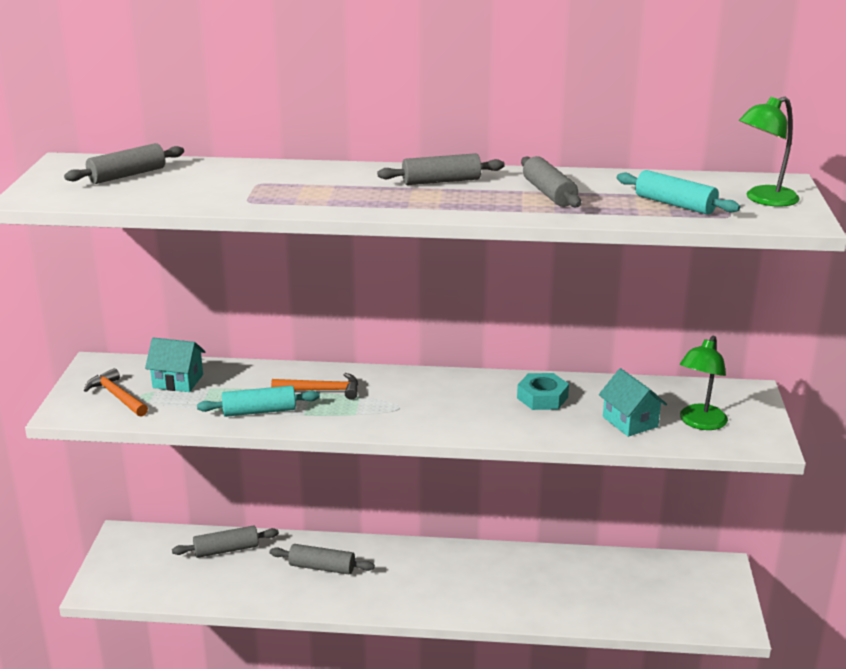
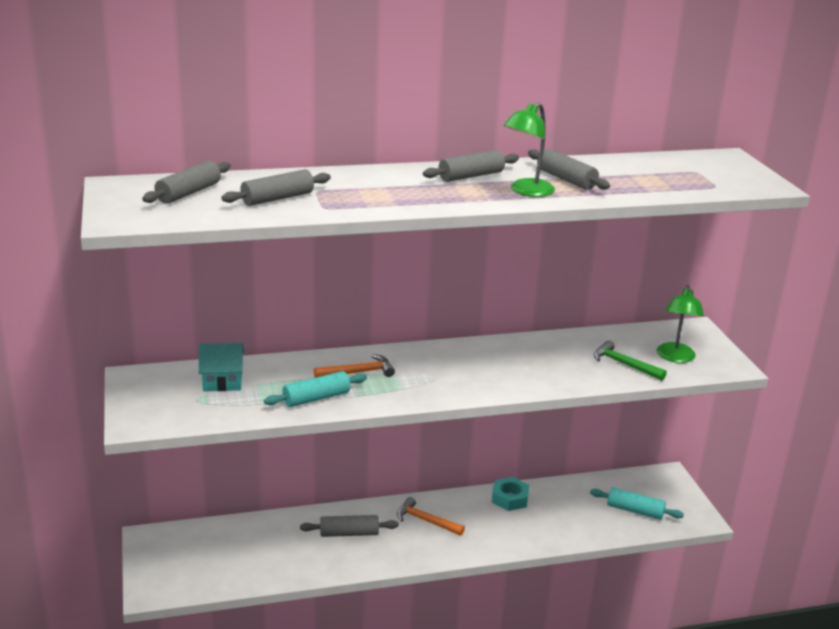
camera: 20 degrees left, 0 degrees up
(117, 396) = (174, 403): orange hammer -> orange hammer (426, 520)
(226, 550) = (254, 533): grey rolling pin -> grey rolling pin (277, 198)
(542, 397) = (544, 354): turquoise nut -> turquoise nut (510, 498)
(630, 422) = (624, 364): turquoise house -> green hammer
(675, 204) = (668, 180): turquoise rolling pin -> turquoise rolling pin (635, 510)
(763, 199) = (727, 171): green lamp -> green lamp (526, 191)

